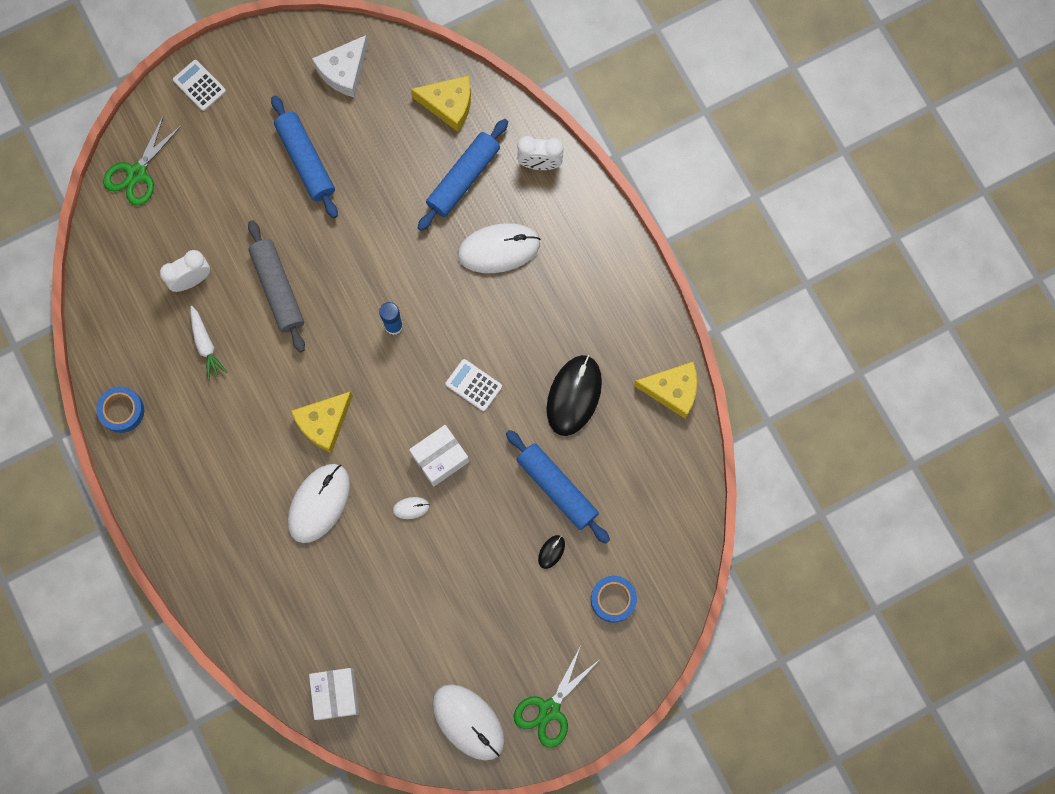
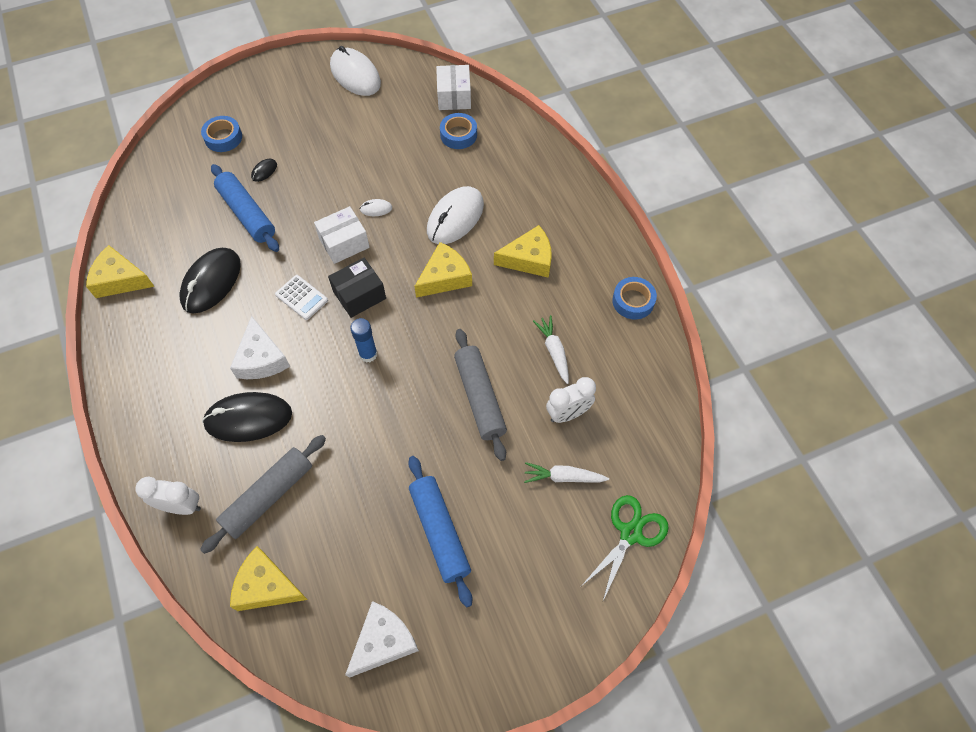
camera: 175 degrees left, 15 degrees down
(196, 218) = (563, 477): none -> white carrot
(199, 85) = (560, 638): white calculator -> none
(233, 454) = (529, 259): none -> yellow cheese
(325, 629) = (458, 135): none -> blue tape
(413, 393) = (359, 295): none -> black box
(463, 179) = (268, 496): blue rolling pin -> grey rolling pin
(498, 249) = (248, 418): white mouse -> black mouse
(500, 312) = (261, 359): none -> white cheese
(549, 709) = (292, 78): green scissors -> none

